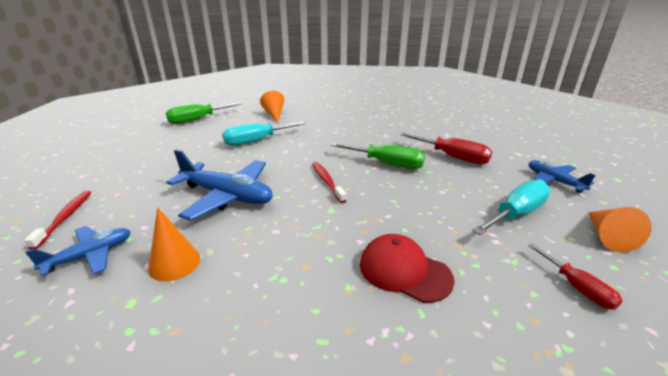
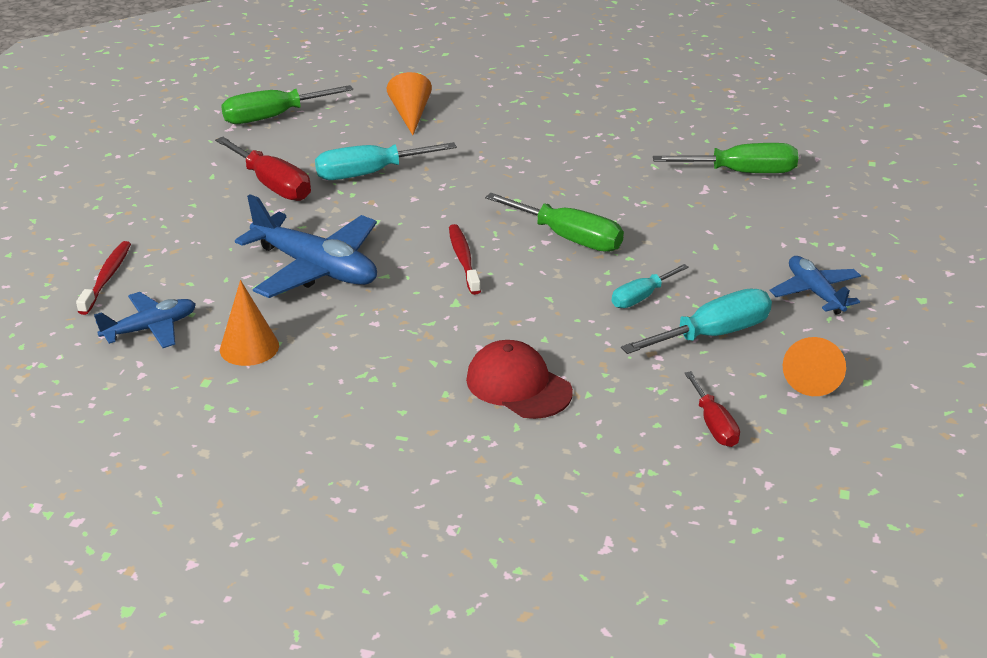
camera: 10 degrees right, 5 degrees up
(452, 194) = (641, 297): none -> turquoise screwdriver
(453, 157) = (684, 236): red screwdriver -> red screwdriver (273, 185)
(460, 126) = (742, 172): none -> green screwdriver

